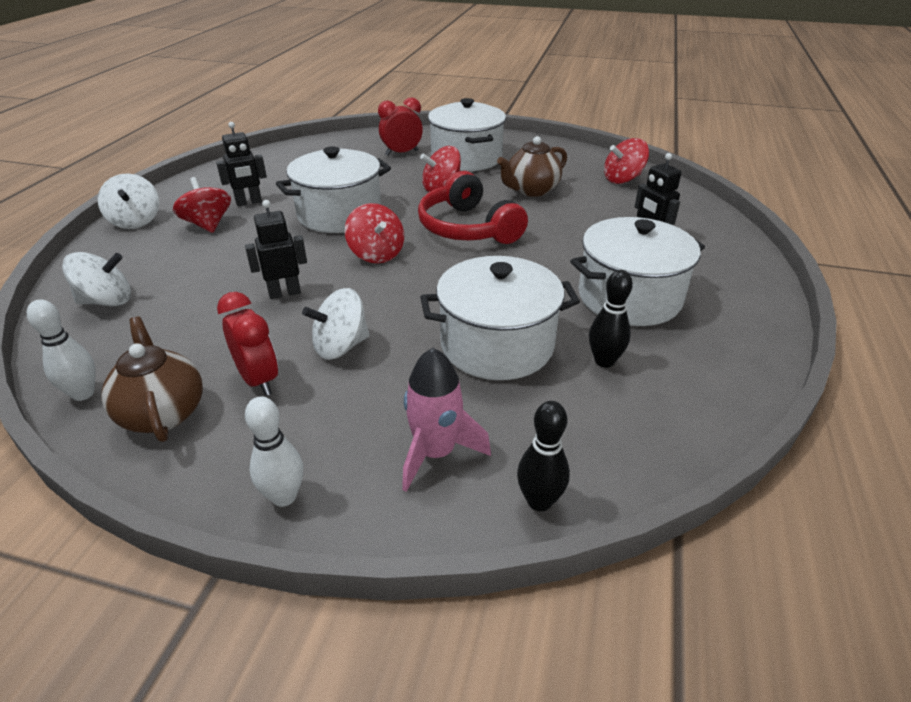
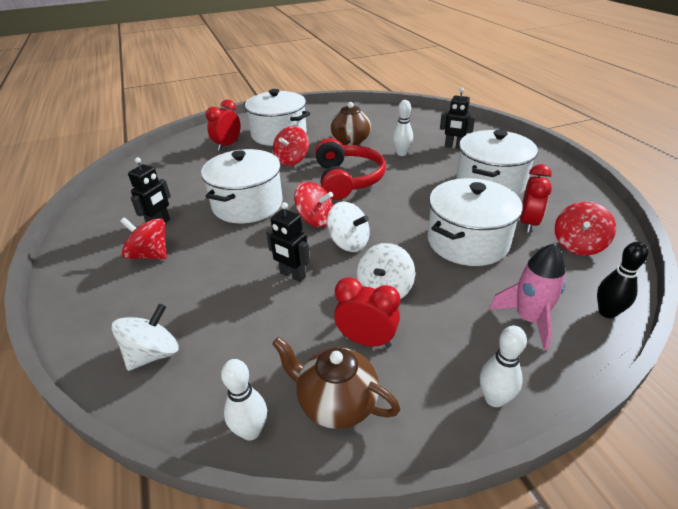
camera: 35 degrees left, 0 degrees up
(136, 221) = (73, 280): white spinning top -> white spinning top (349, 243)
(284, 293) = (292, 275): black robot -> black robot turned 90 degrees counterclockwise
(467, 228) = (347, 179): red headphones -> red headphones turned 120 degrees counterclockwise
(570, 223) = (401, 153): none -> white bowling pin
(604, 361) = (528, 223): black bowling pin -> red clock
(622, 179) = (391, 117): red spinning top -> red spinning top (578, 245)

